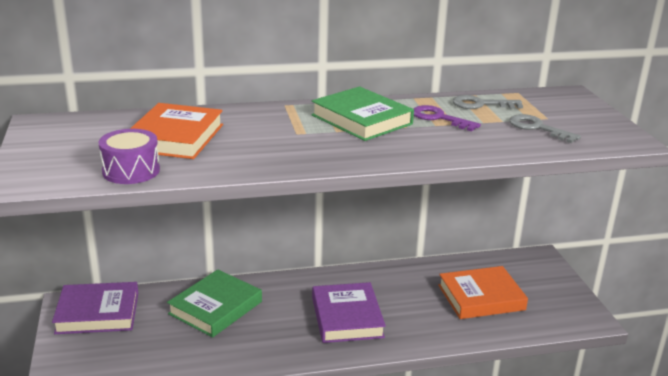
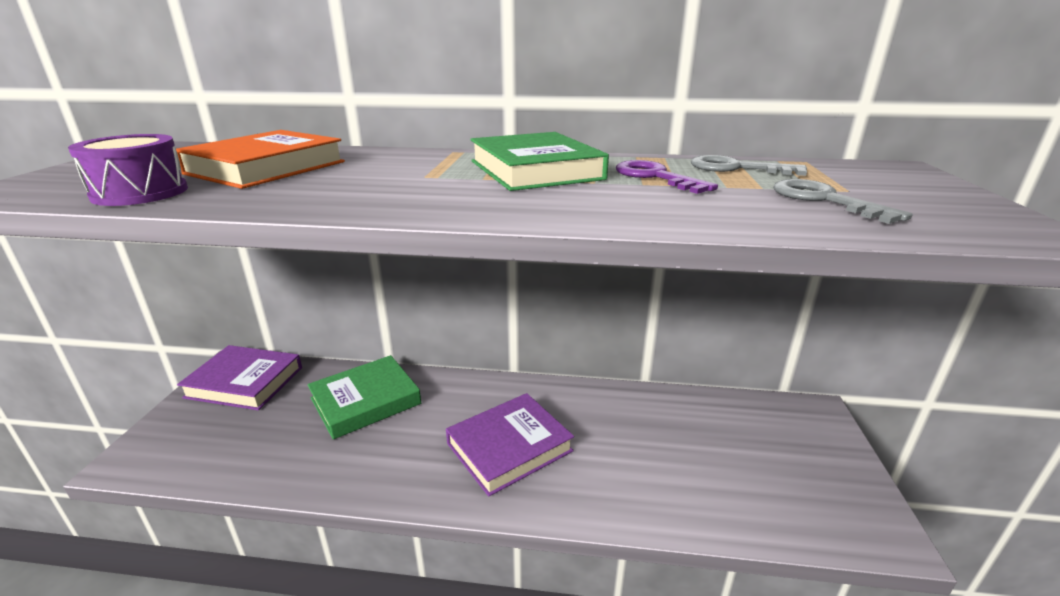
camera: 20 degrees right, 0 degrees up
(347, 317) = (509, 447): purple book -> purple book turned 45 degrees clockwise
(481, 297) = (709, 456): orange book -> none

